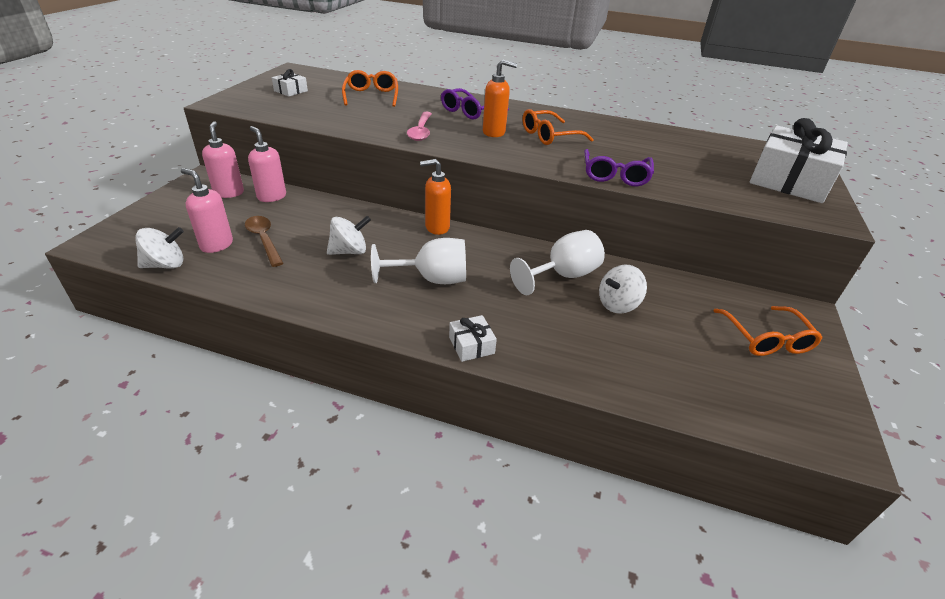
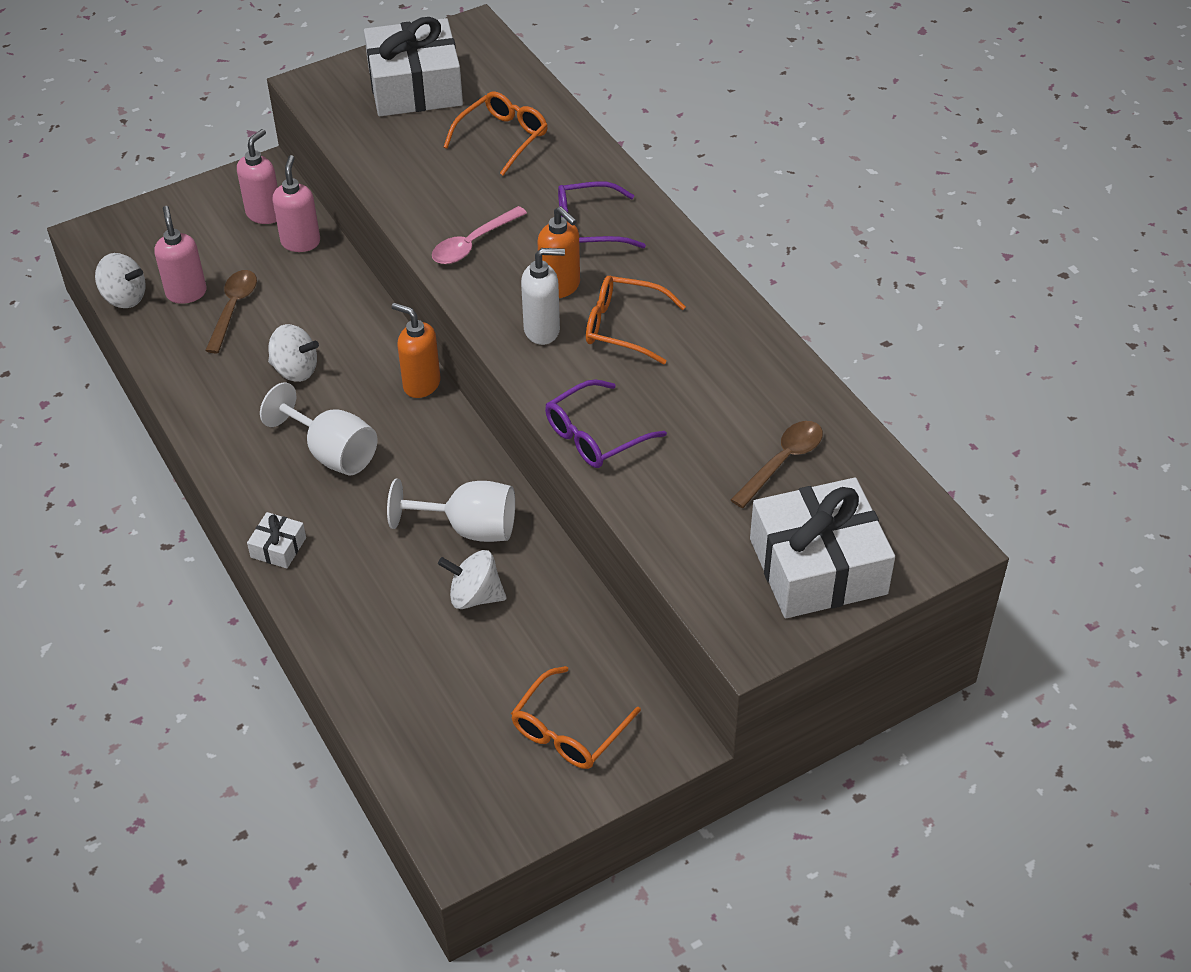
camera: 45 degrees right, 10 degrees up
(291, 91) = (415, 86): white gift -> white gift, size x2.35
(515, 149) = (542, 330): none -> white soap dispenser
(702, 154) = (782, 462): none -> brown spoon

